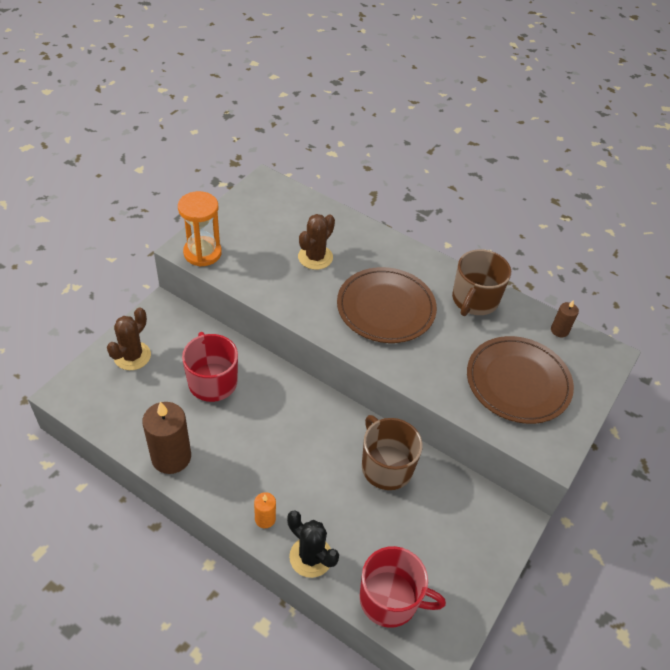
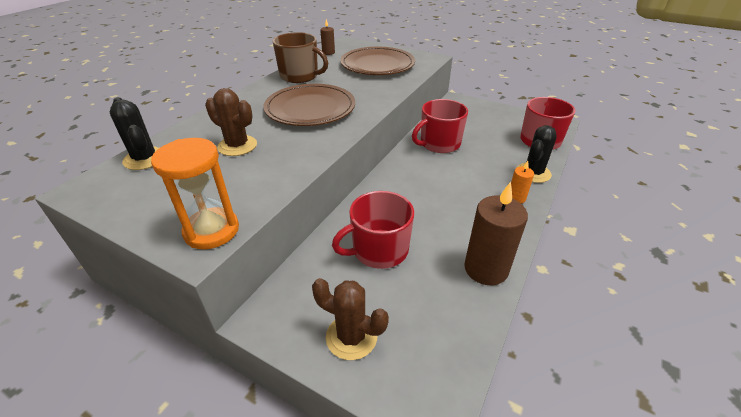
camera: 90 degrees left, 10 degrees down
(302, 205) = (145, 159): none -> black cactus
(386, 466) = (439, 144): brown mug -> red mug

